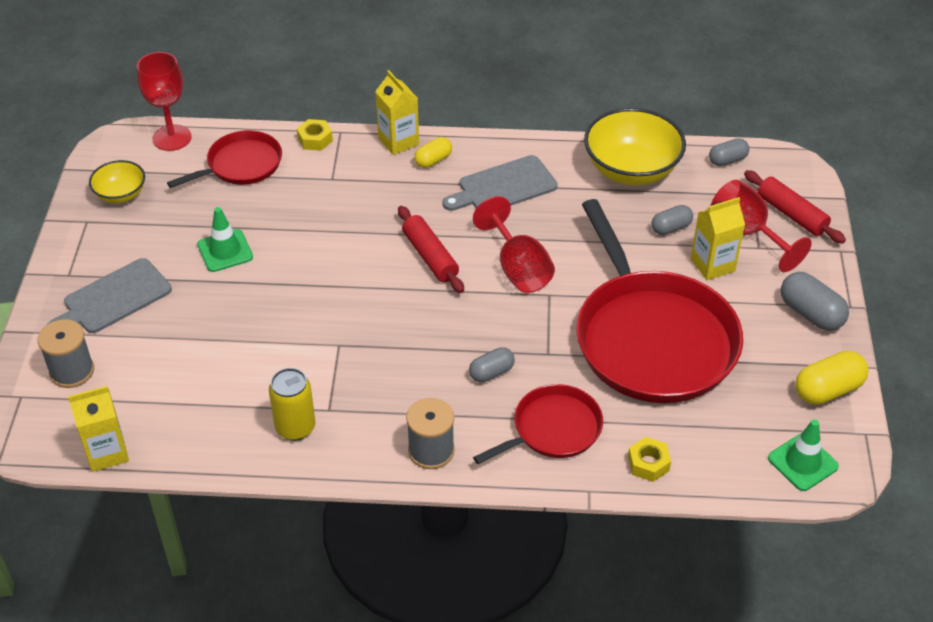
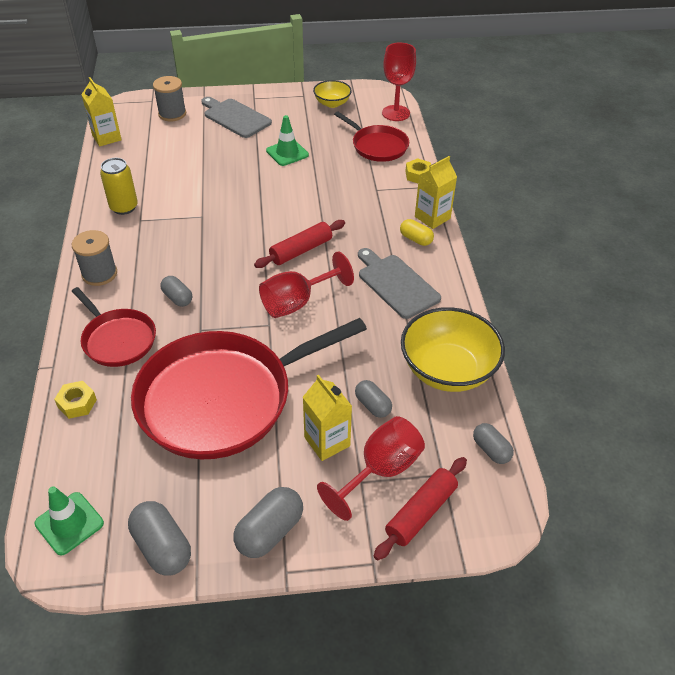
camera: 80 degrees right, 0 degrees up
(828, 390) = (162, 547): yellow capsule -> grey capsule

